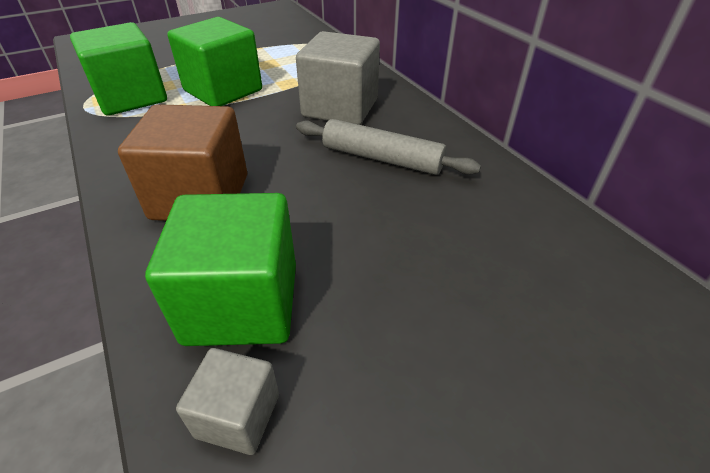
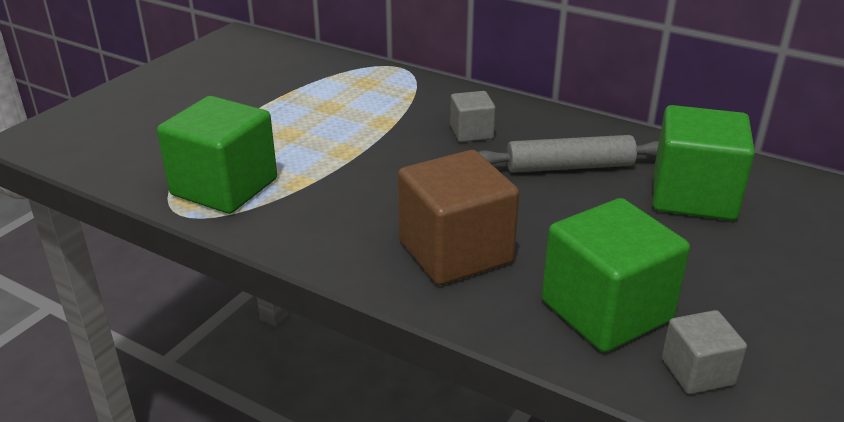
camera: 30 degrees left, 10 degrees down
(223, 90) = (323, 149): green cube -> green cube (693, 196)
(340, 108) = (471, 132): grey cube -> grey cube, size x0.52

